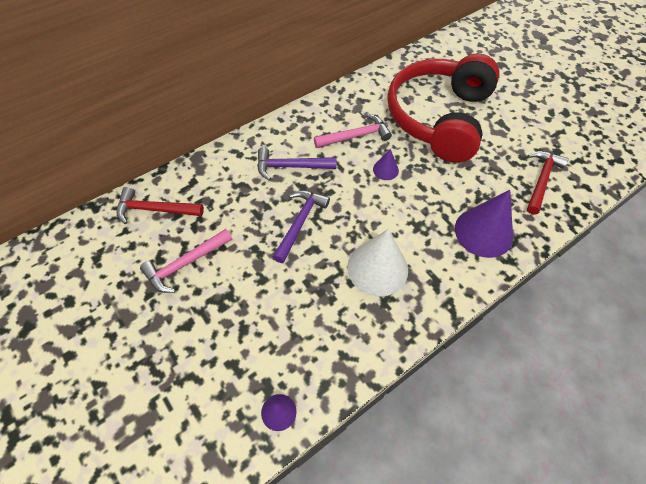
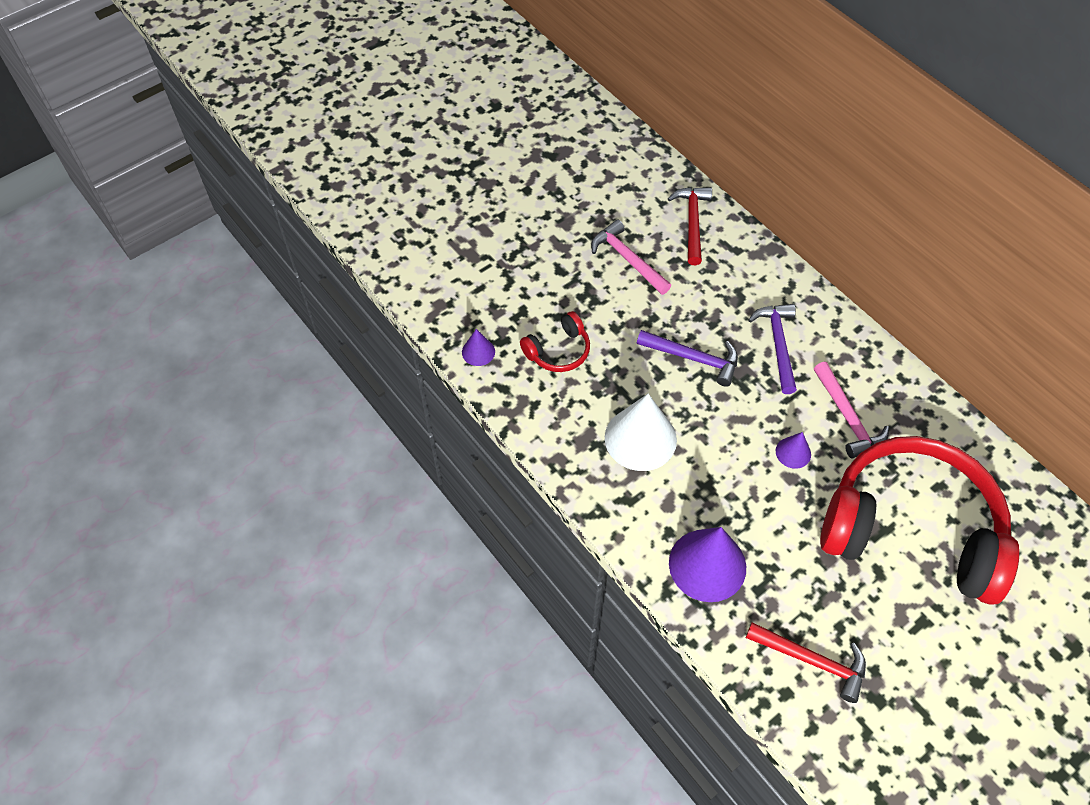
camera: 90 degrees right, 0 degrees up
(283, 331) = (558, 351): none -> red headphones

